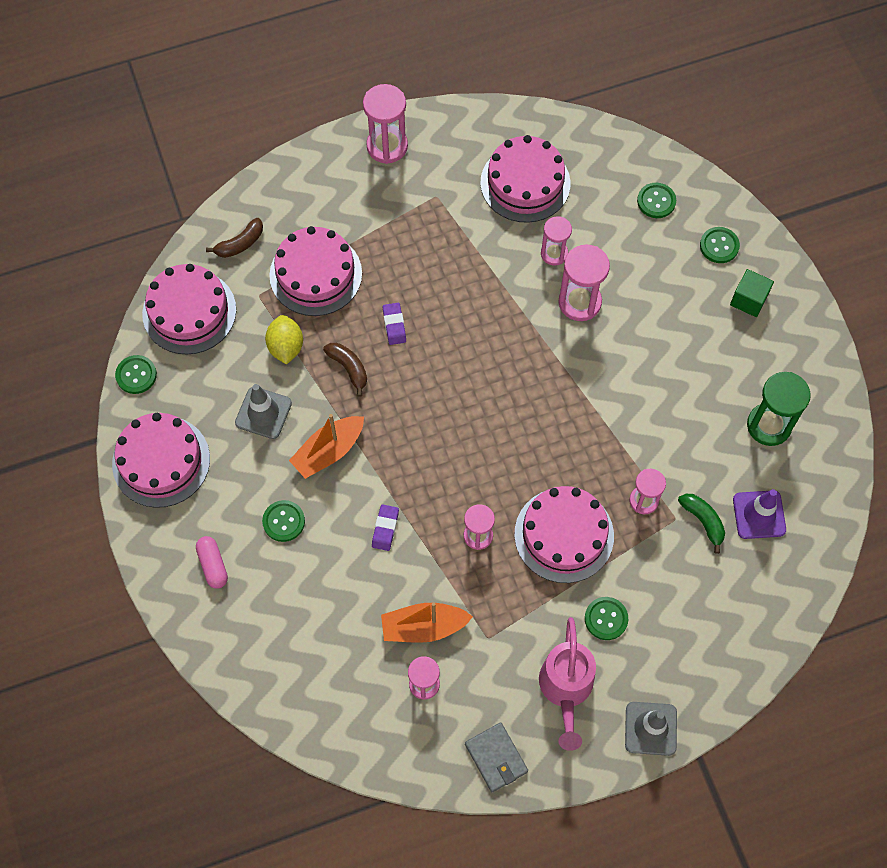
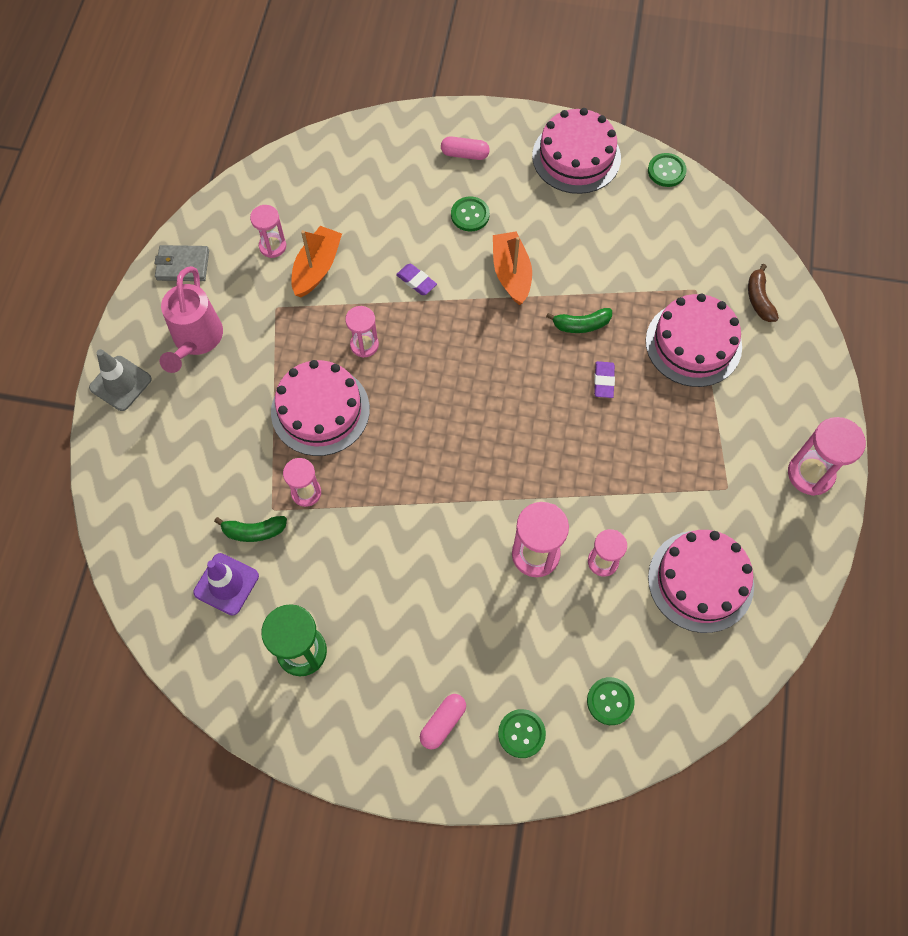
camera: 120 degrees right, 0 degrees up
(189, 312) = (707, 232): pink cake -> none
(263, 413) = (576, 243): grey traffic cone -> none
(286, 347) = (631, 287): yellow lemon -> none
(349, 368) = (581, 325): brown banana -> green banana
(394, 325) = (603, 381): purple eraser -> purple eraser turned 75 degrees clockwise
(565, 689) = (196, 340): pink watering can -> pink watering can turned 120 degrees counterclockwise
(606, 619) = (228, 401): green button -> none
(748, 300) = (443, 723): green cube -> pink capsule

